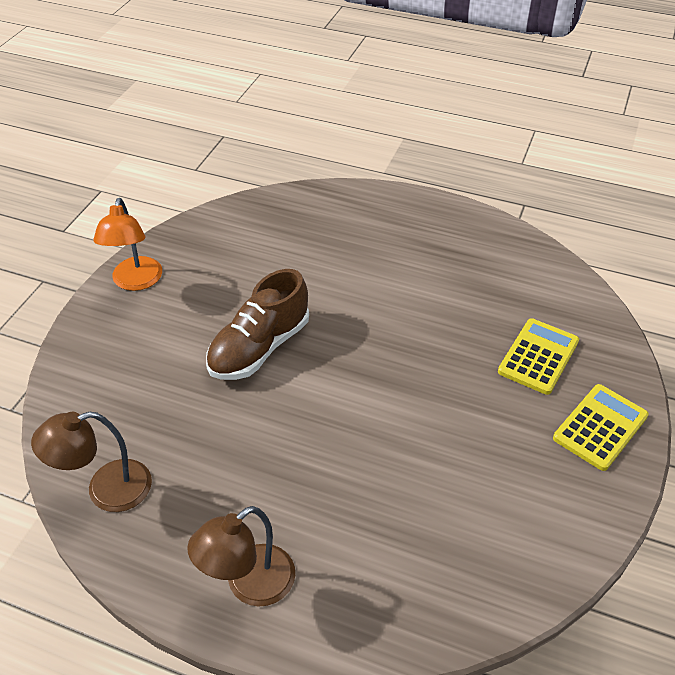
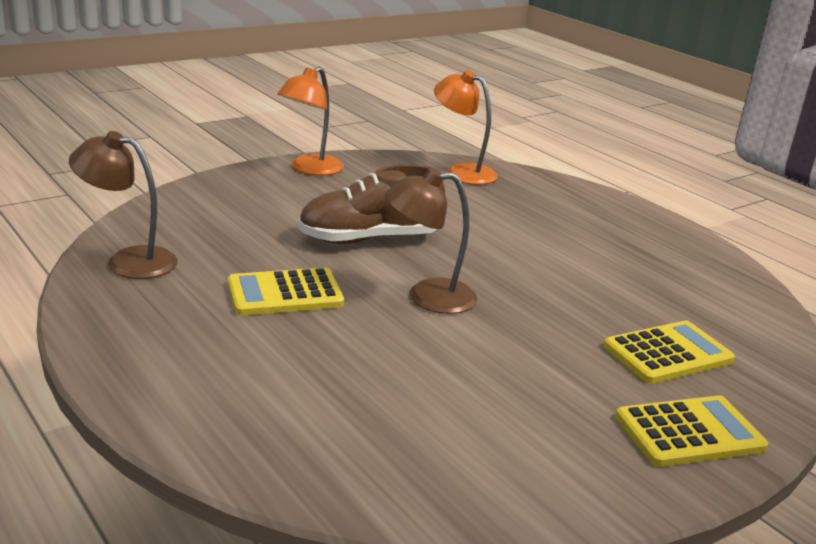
camera: 30 degrees right, 20 degrees down
(249, 585) = (165, 365): brown lamp -> brown lamp (427, 297)
(254, 218) = (462, 172): none -> orange lamp
(258, 451) = (285, 293): none -> yellow calculator

